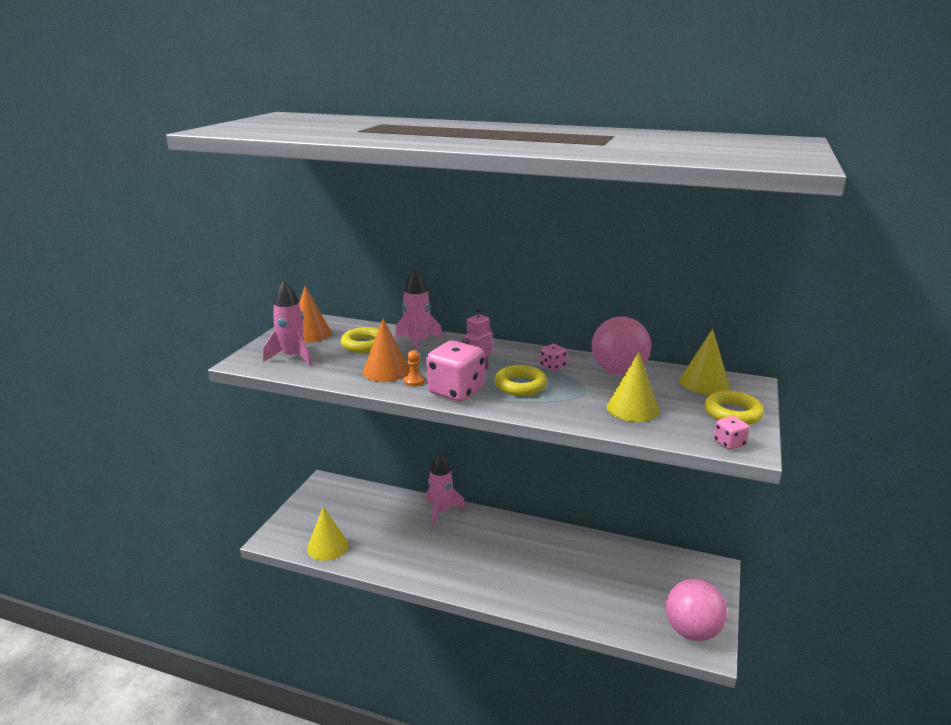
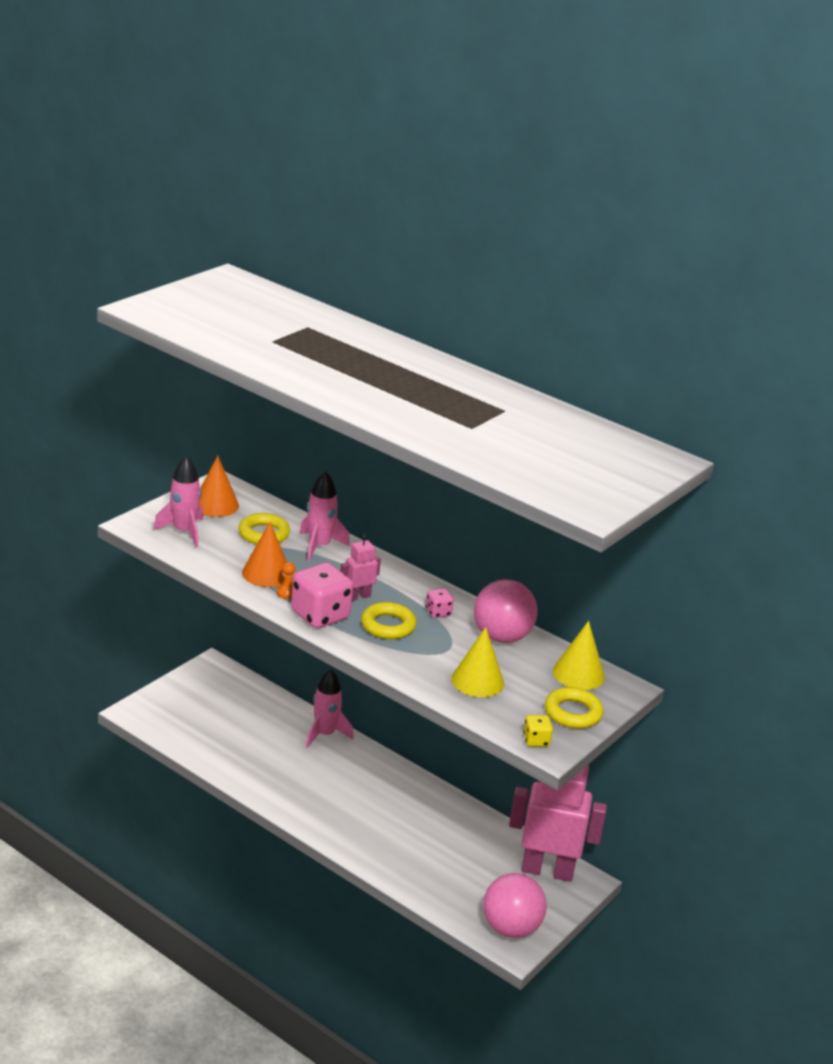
camera: 15 degrees right, 5 degrees up
(327, 546) = (186, 737): yellow cone -> none
(681, 569) = (547, 870): none -> pink robot
(729, 443) = (536, 740): pink dice -> yellow dice

